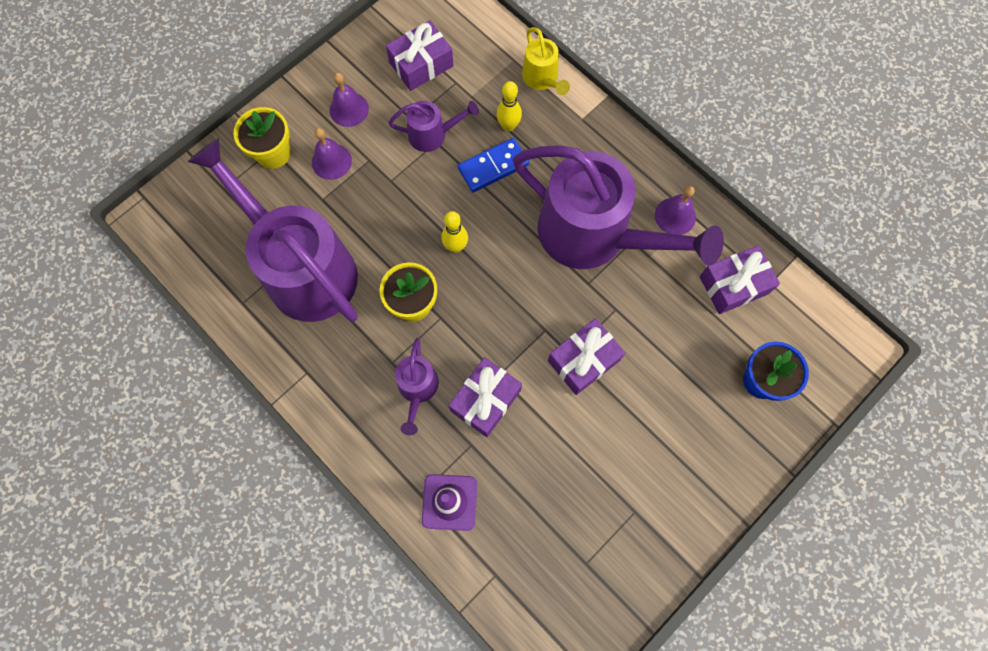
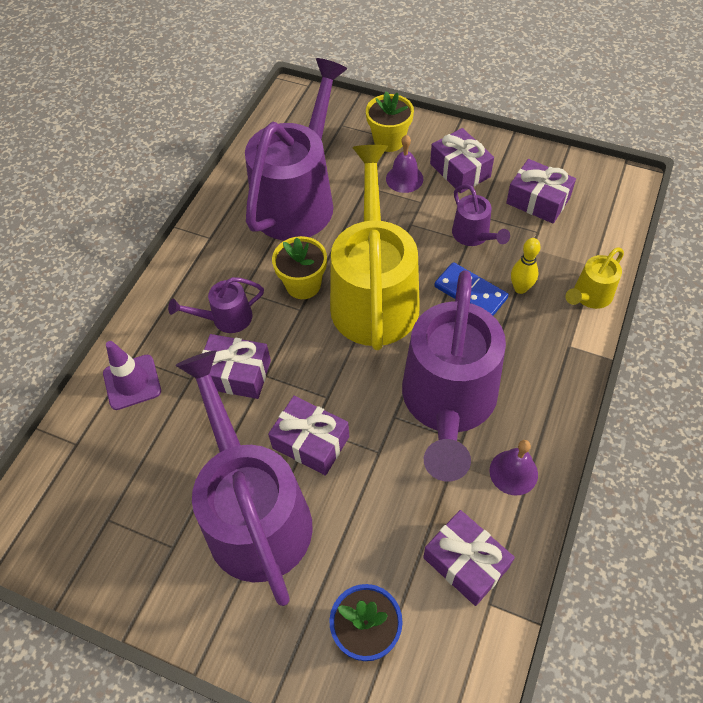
camera: 70 degrees right, 15 degrees down
(349, 109) = (460, 170): purple bell -> purple gift
(455, 246) = (374, 294): yellow bowling pin -> yellow watering can
(629, 431) = (254, 512): none -> purple watering can

